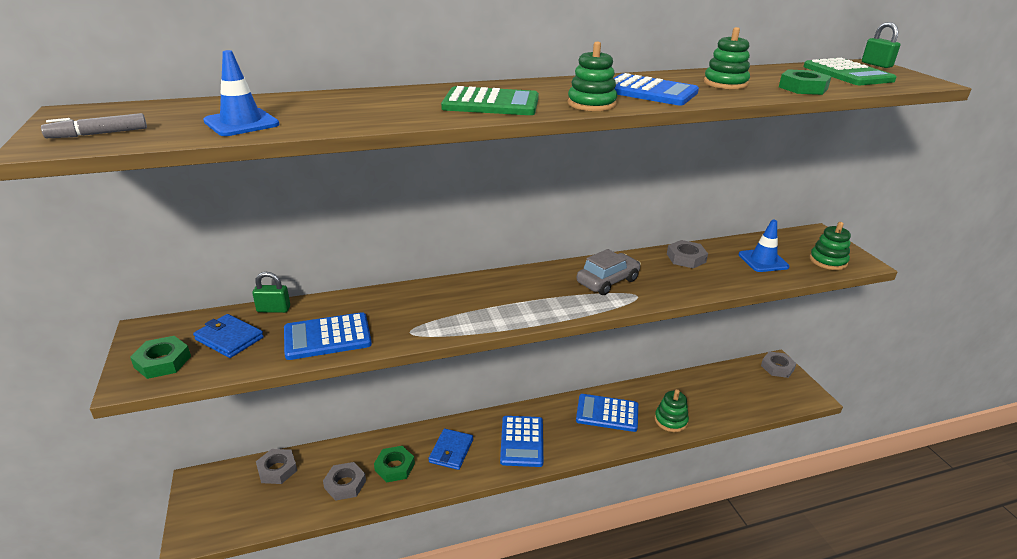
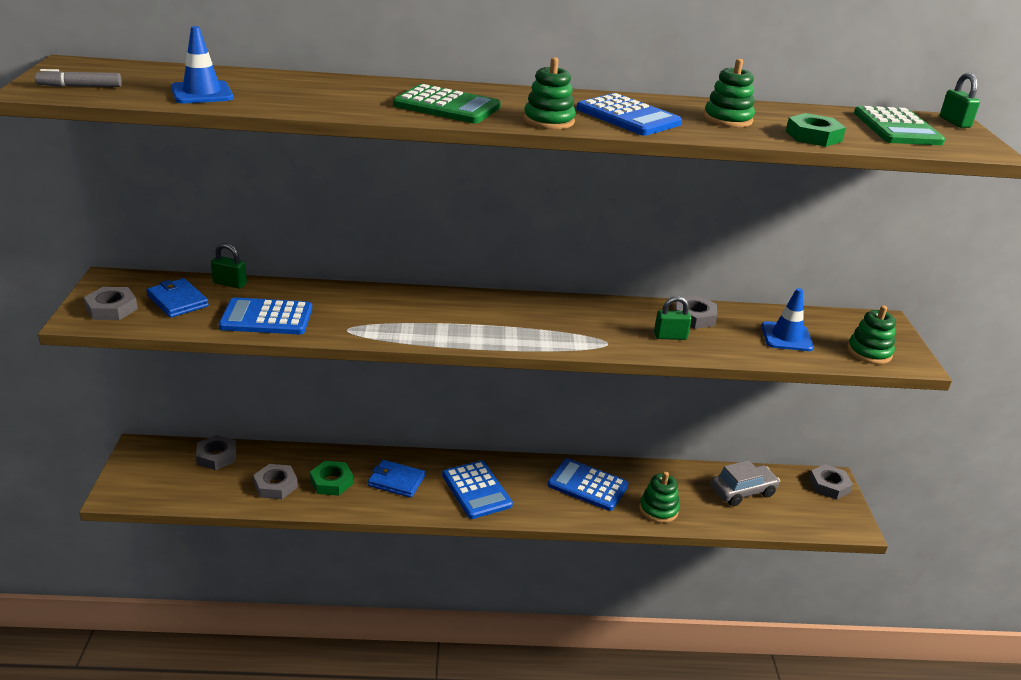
camera: 15 degrees right, 0 degrees up
(163, 362) = (112, 309): green nut -> grey nut
(451, 451) = (396, 481): blue wallet -> blue wallet turned 75 degrees clockwise
(522, 441) = (476, 490): blue calculator -> blue calculator turned 45 degrees counterclockwise
(607, 281) = (585, 323): grey car -> grey car (742, 492)
(680, 279) = (670, 336): none -> green padlock

